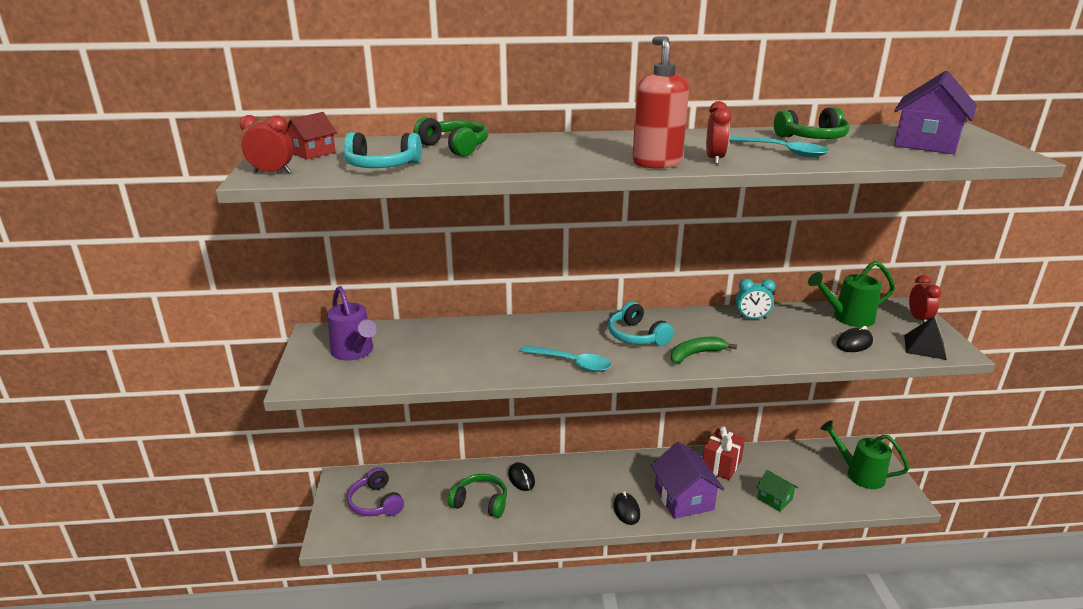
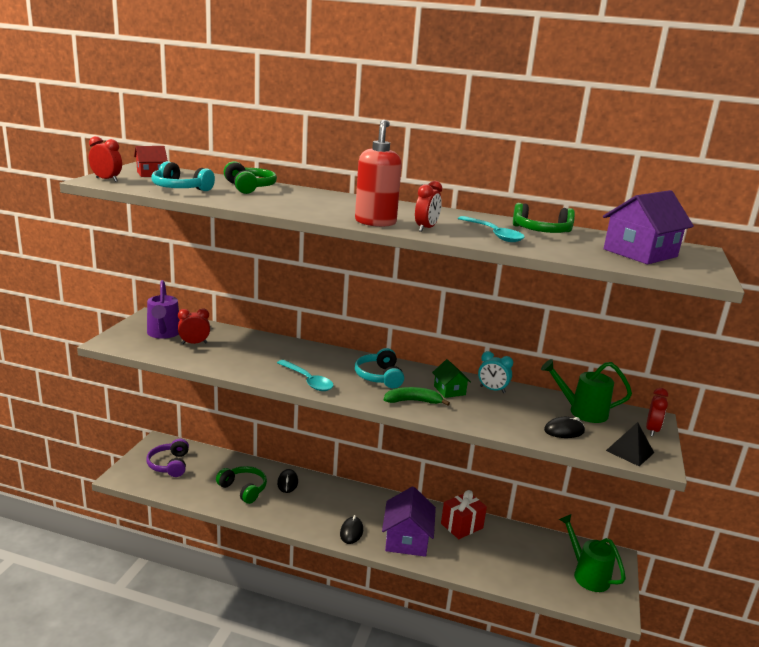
camera: 20 degrees right, 5 degrees down
(403, 354) = (194, 343): none -> red clock
(774, 499) = (487, 566): green house -> green house (449, 390)

